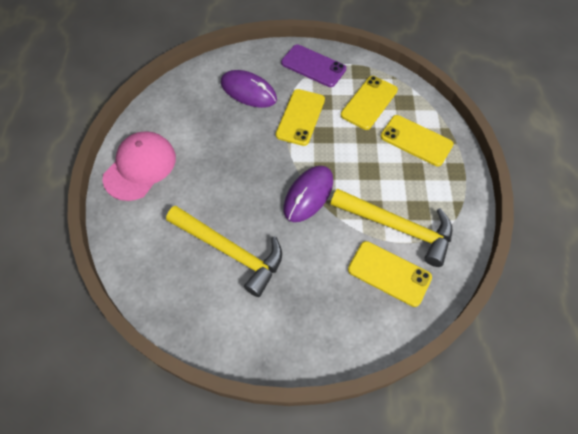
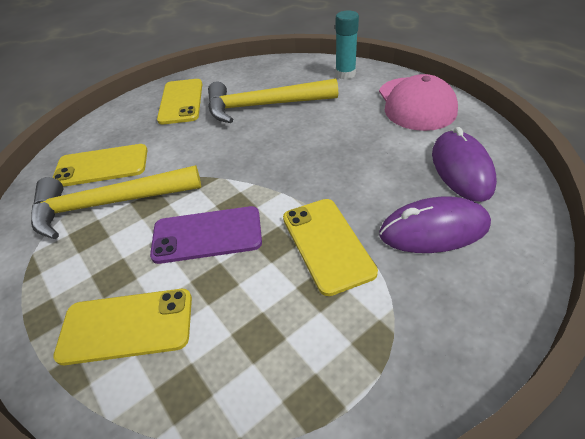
camera: 145 degrees right, 15 degrees down
(134, 240) = (345, 74): none -> turquoise glue stick
(308, 195) = (233, 175): purple mouse -> purple mouse (461, 169)
(313, 66) = (404, 344): purple phone -> purple phone (207, 235)
(369, 102) = (247, 341): yellow phone -> yellow phone (181, 101)

